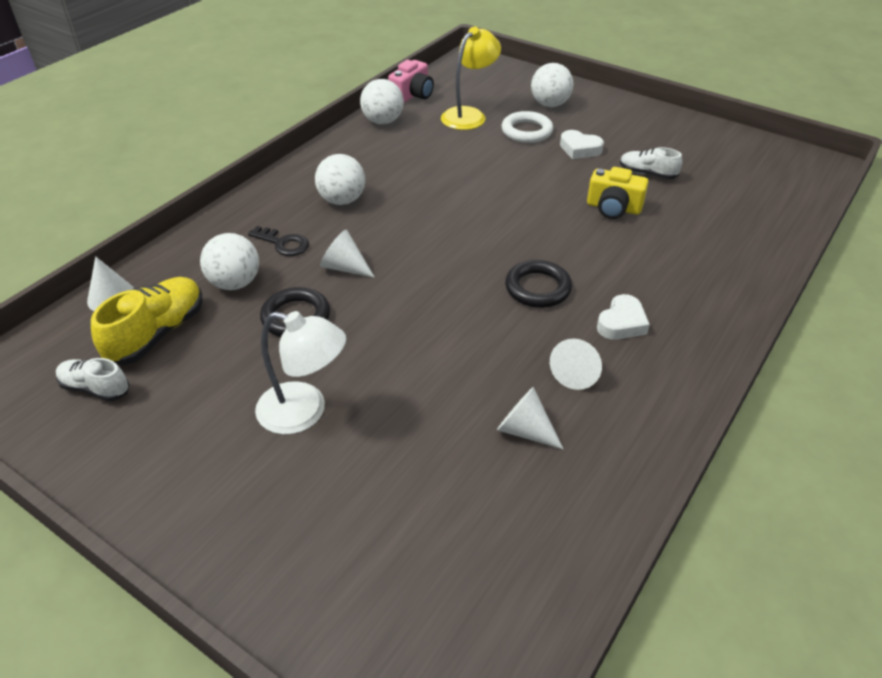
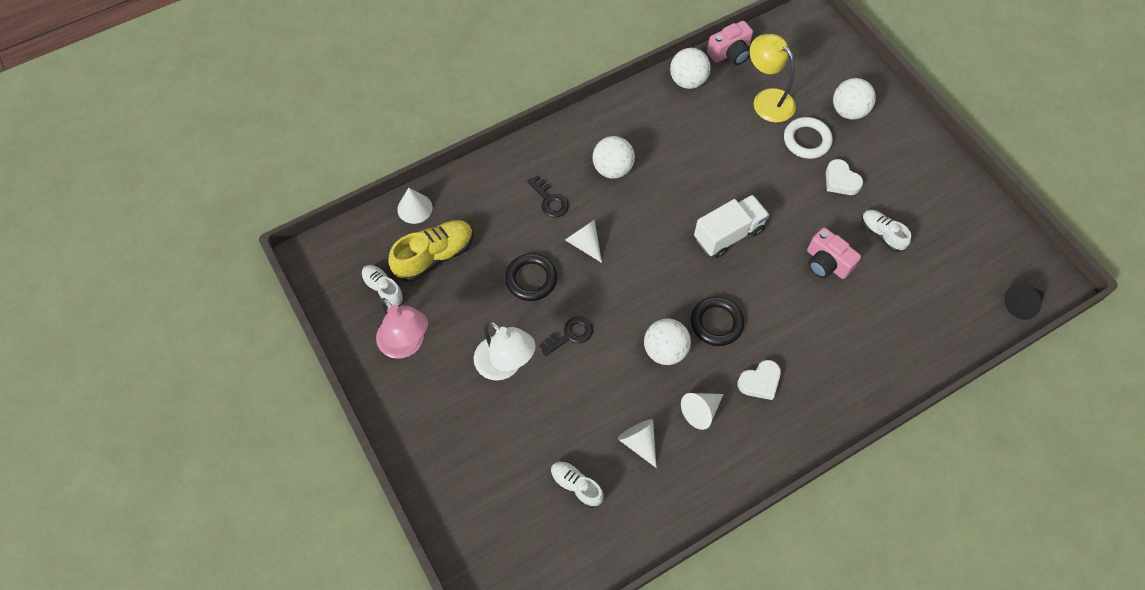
camera: 25 degrees right, 20 degrees up
(152, 437) = (406, 344): none -> pink lamp
(235, 283) = (501, 228): white ball -> white ball (665, 350)
(373, 353) = (570, 335): none -> black key
(469, 115) = (767, 99): yellow lamp -> yellow lamp turned 105 degrees counterclockwise
(473, 510) = (576, 486): none -> white shoe
(499, 215) = (728, 234): none -> white truck
(613, 208) = (826, 263): yellow camera -> pink camera
(812, 184) = (1022, 304): none -> black cone

